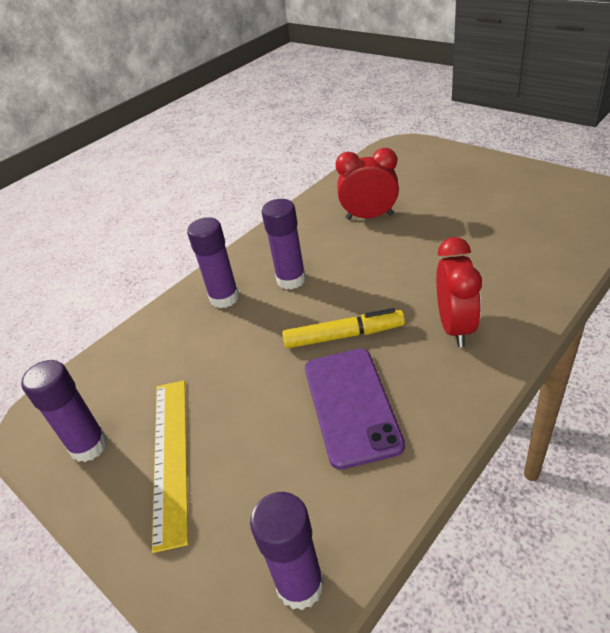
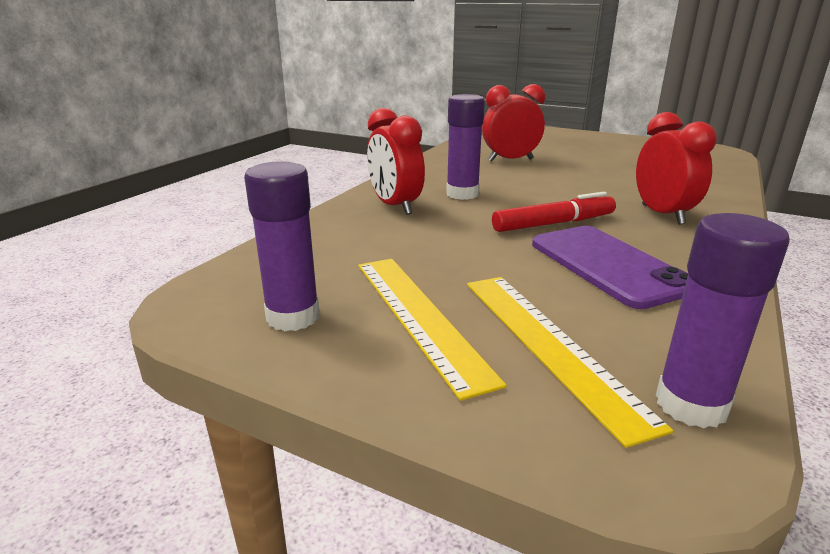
camera: 20 degrees left, 15 degrees down
(224, 298) = (395, 206): purple glue stick -> red clock
(243, 502) = (549, 344): none -> yellow ruler
(343, 336) = (553, 223): yellow marker -> red marker

